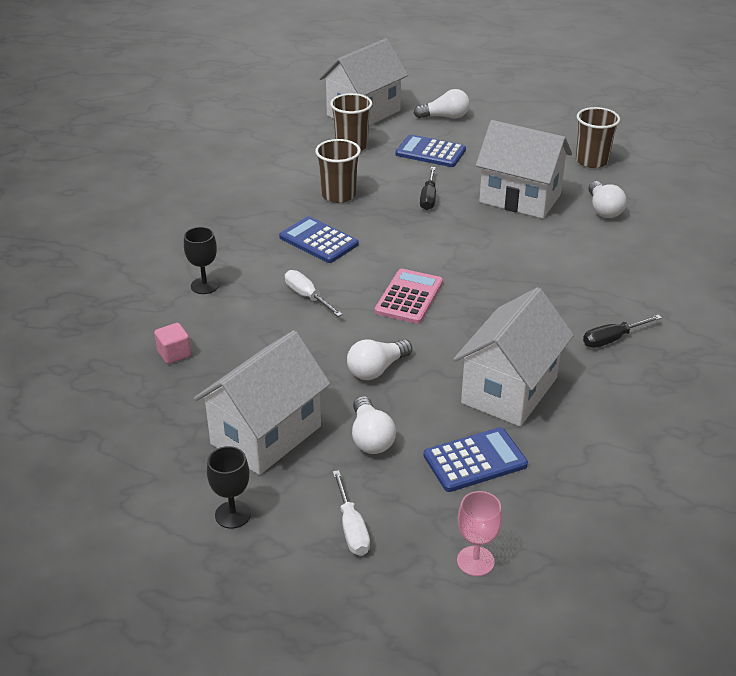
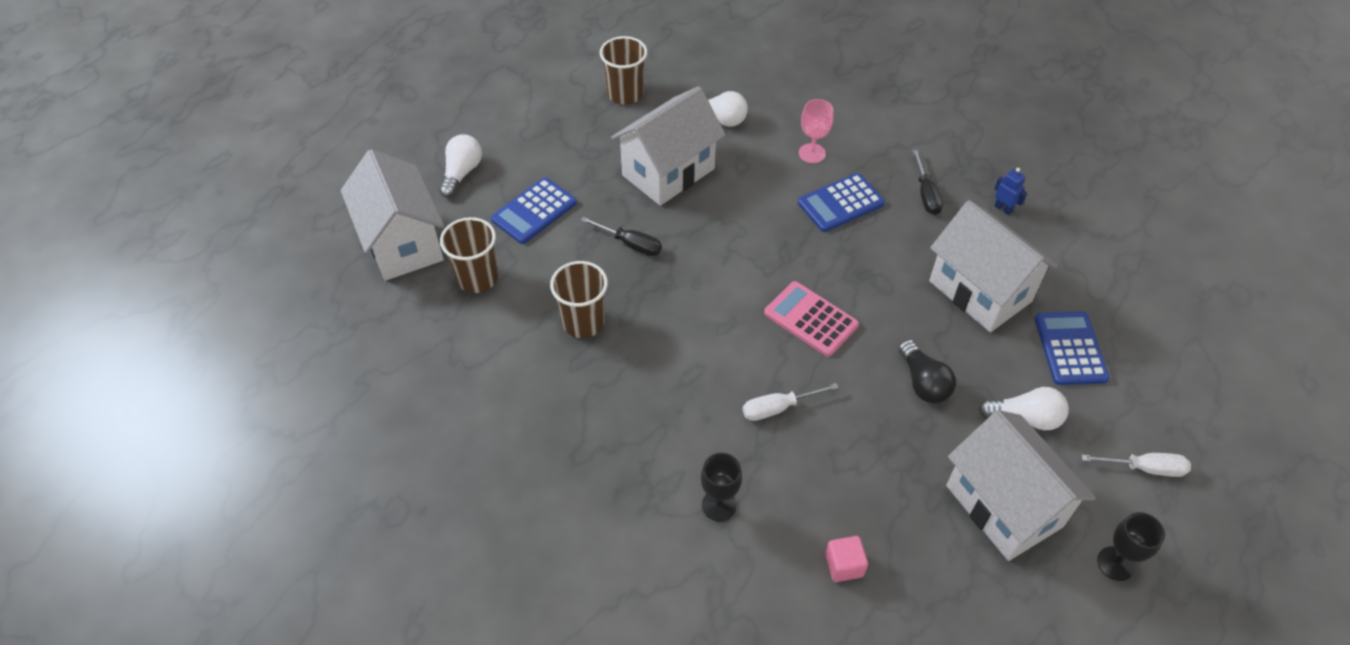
camera: 70 degrees left, 15 degrees up
(318, 241) = (672, 368): blue calculator -> blue calculator (841, 203)
(377, 369) = (923, 382): white light bulb -> black light bulb
(475, 561) = (1192, 390): pink goblet -> pink goblet (812, 153)
(635, 393) = (1003, 209): none -> blue robot

